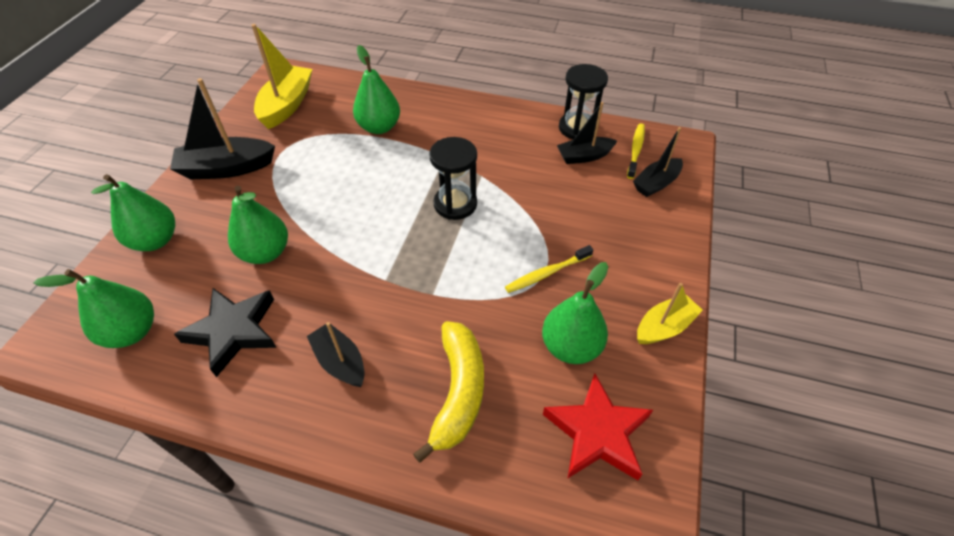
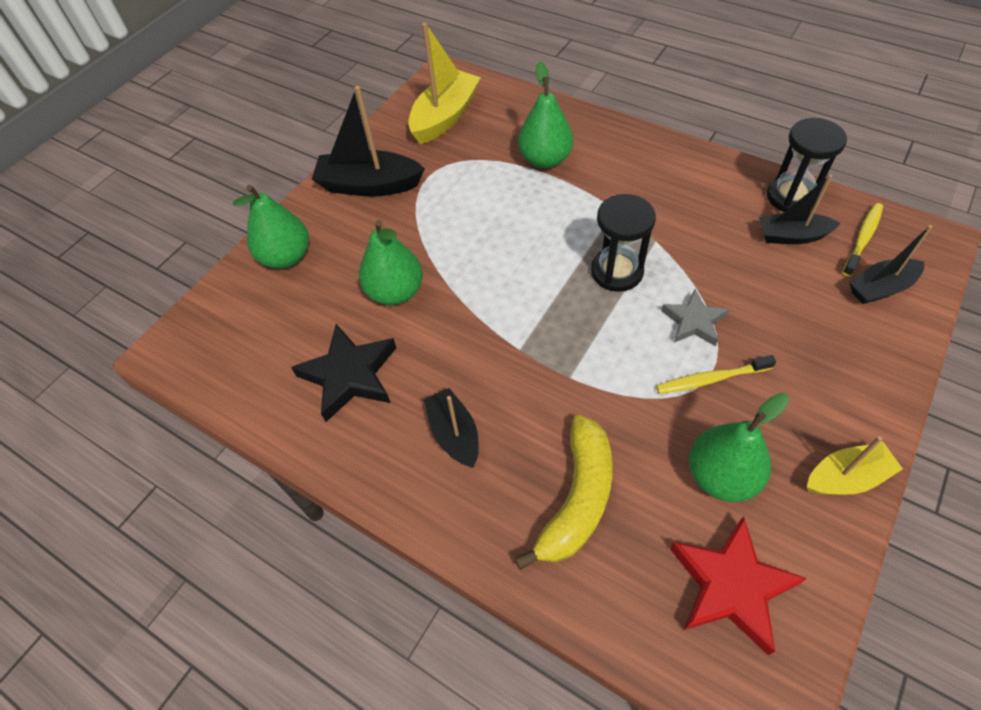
camera: 20 degrees right, 5 degrees up
(132, 331) = (251, 354): green pear -> none
(524, 232) = (693, 321): none -> grey star

